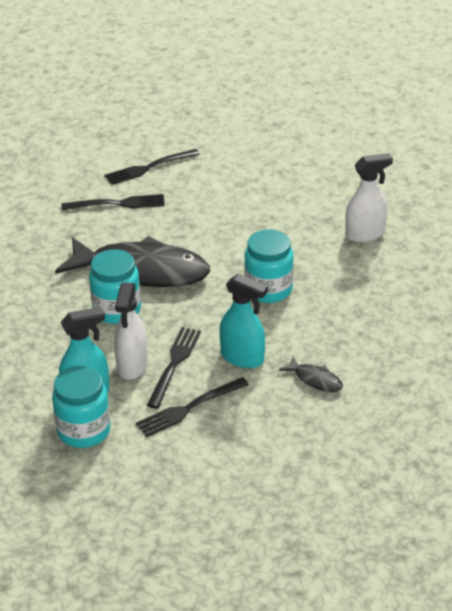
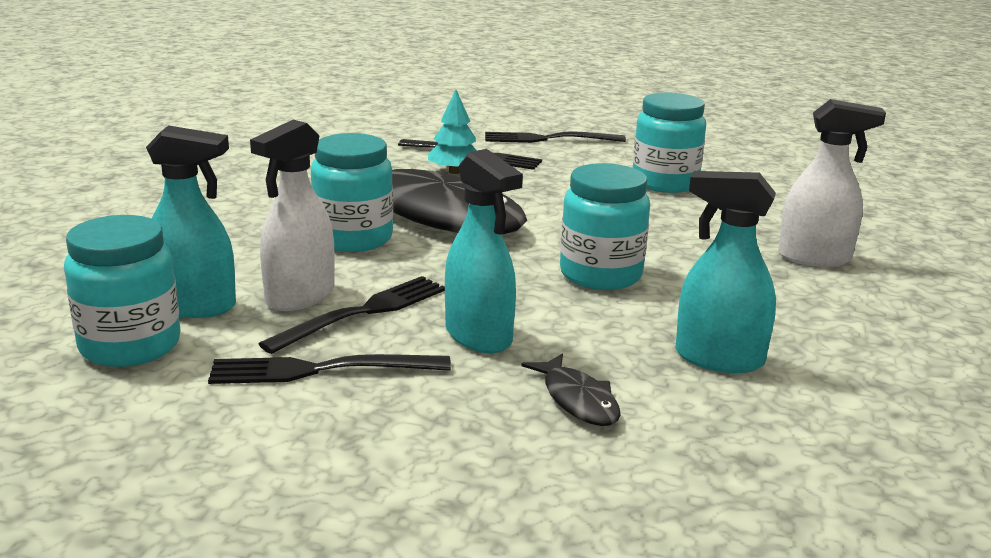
camera: 25 degrees right, 15 degrees down
(119, 225) = (454, 172): none -> turquoise tree
(249, 192) = (665, 183): none -> turquoise jar
(359, 329) = (718, 358): none -> turquoise spray bottle

